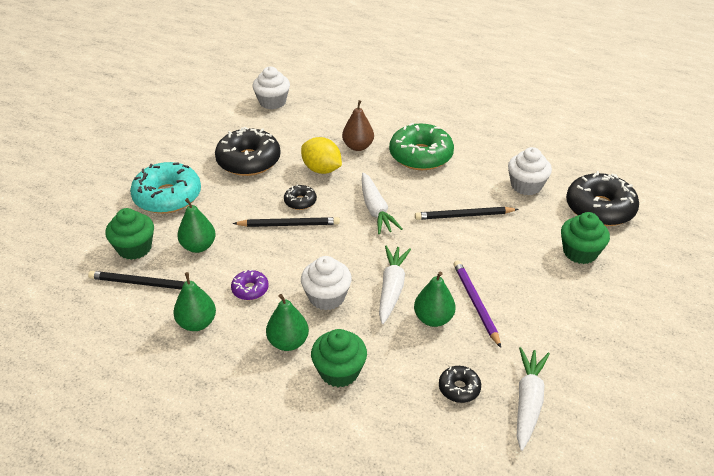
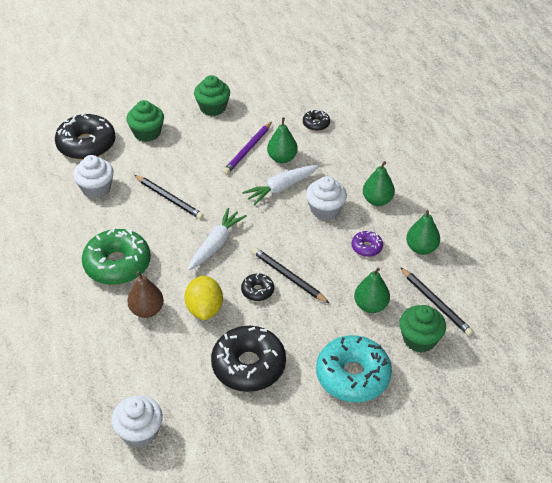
camera: 135 degrees left, 5 degrees up
(339, 371) = (366, 168): green cupcake -> green cupcake (213, 108)
(528, 402) = (292, 100): white carrot -> none

